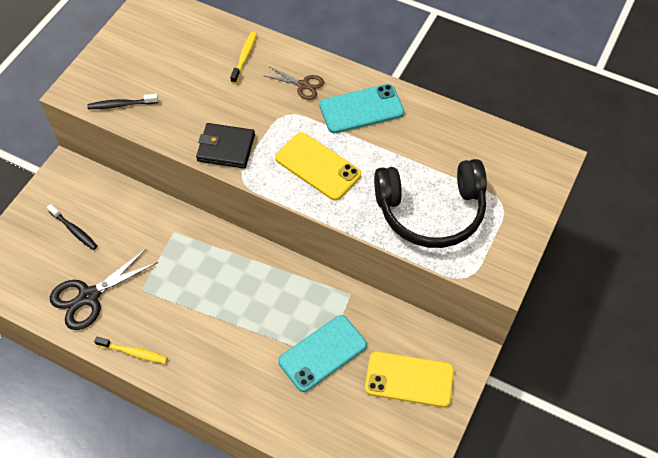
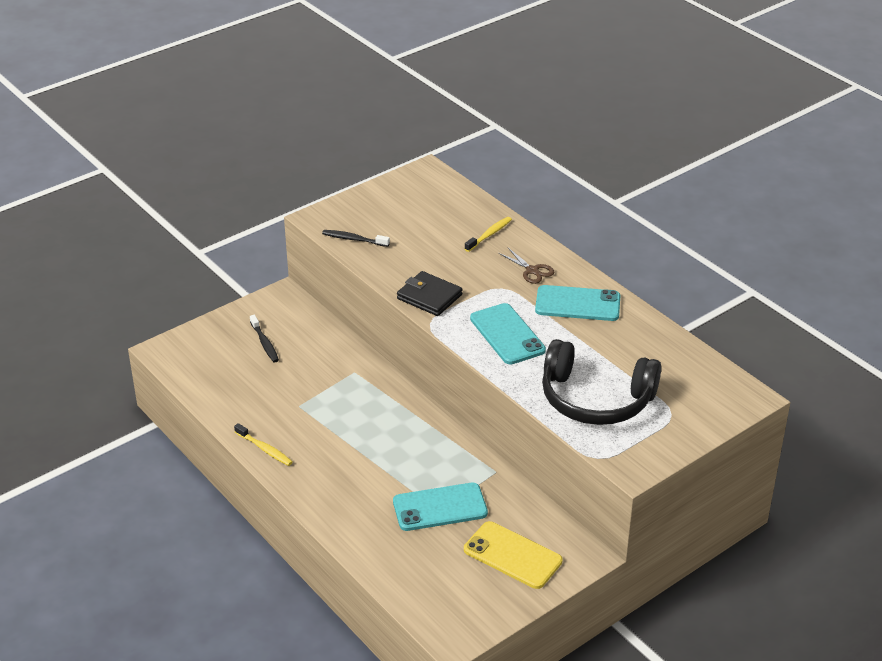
camera: 25 degrees right, 20 degrees down
(89, 297) = (249, 396): black scissors -> none
(318, 166) = (507, 334): yellow phone -> turquoise phone

